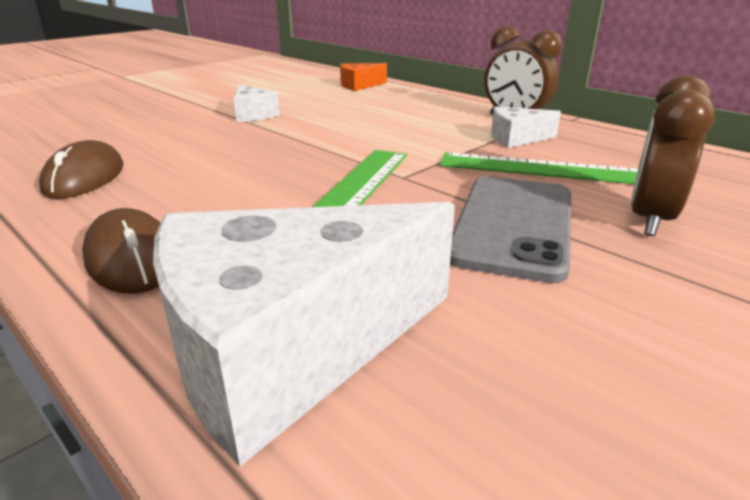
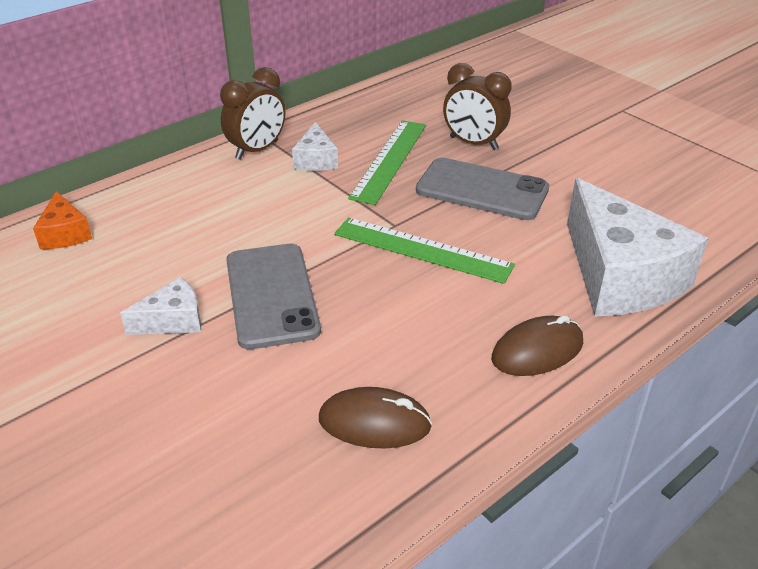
camera: 85 degrees left, 10 degrees up
(278, 137) = (271, 295): none -> grey phone

